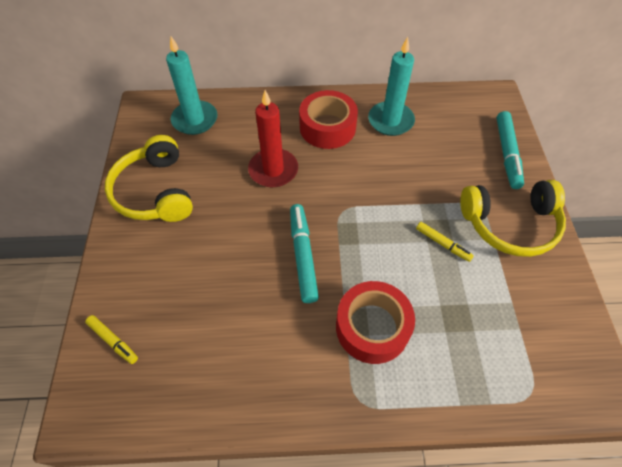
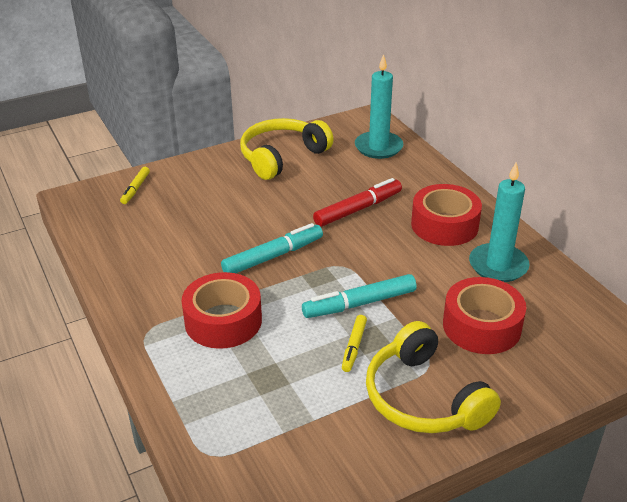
camera: 65 degrees right, 20 degrees down
(273, 170) = (358, 209): red candle -> red marker
(450, 159) = (481, 326): none -> red tape
(507, 154) = (537, 374): turquoise marker -> turquoise marker (359, 304)

